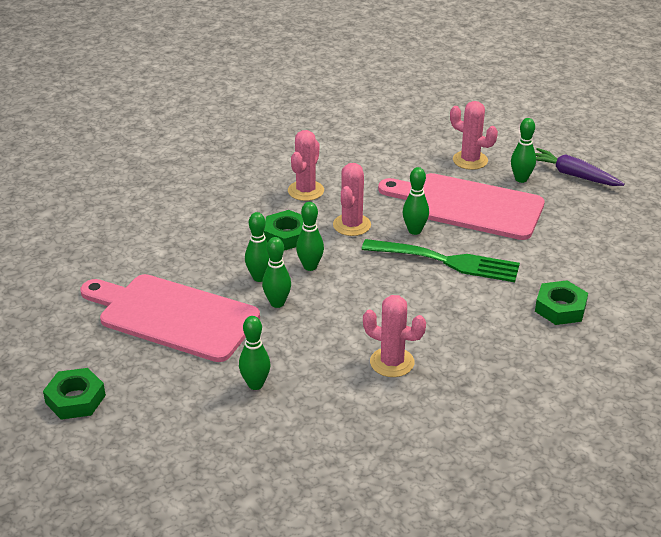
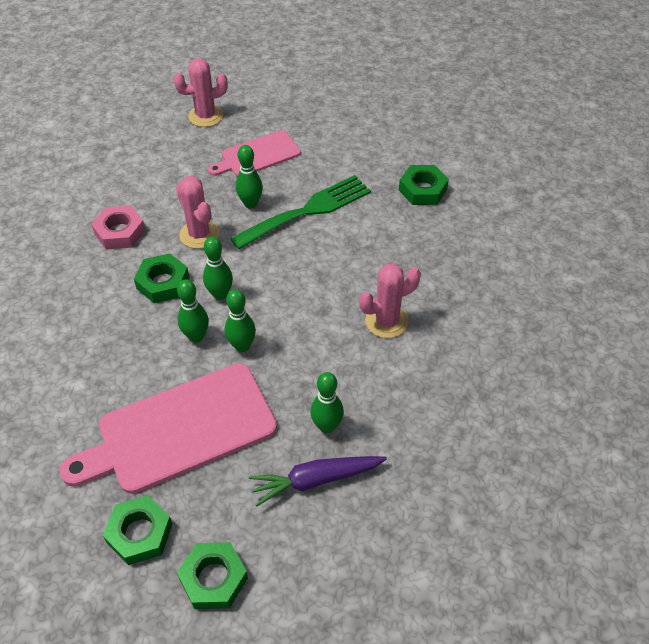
camera: 50 degrees left, 15 degrees up
(76, 346) = (140, 533): none -> green nut
(306, 191) = (120, 232): pink cactus -> pink nut
(468, 206) = (257, 155): pink cutting board -> pink cutting board, size x0.58
(521, 179) = (261, 107): green bowling pin -> none
(573, 175) = (290, 80): purple carrot -> purple carrot (316, 480)

